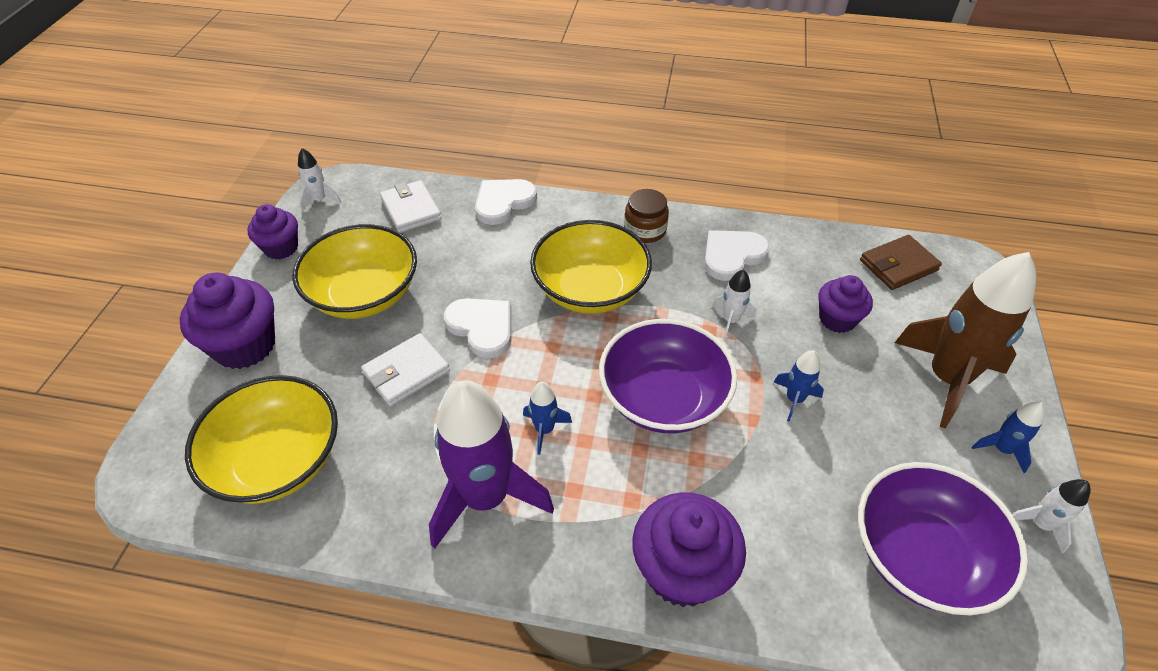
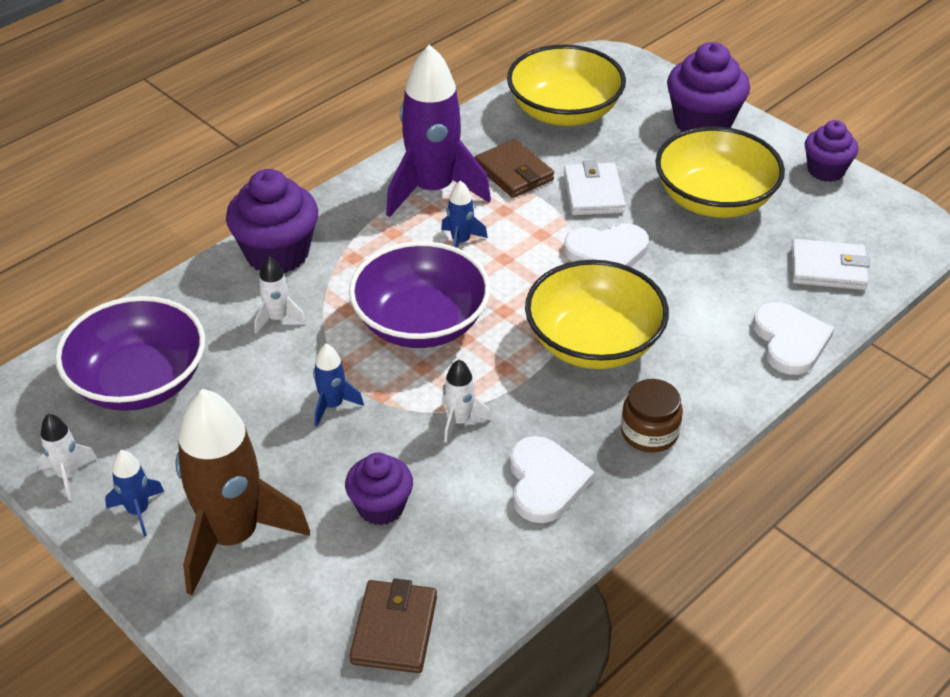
camera: 125 degrees right, 5 degrees down
(320, 200) = (892, 213): white rocket -> white rocket (277, 318)
(413, 446) = (514, 173): none -> brown wallet

